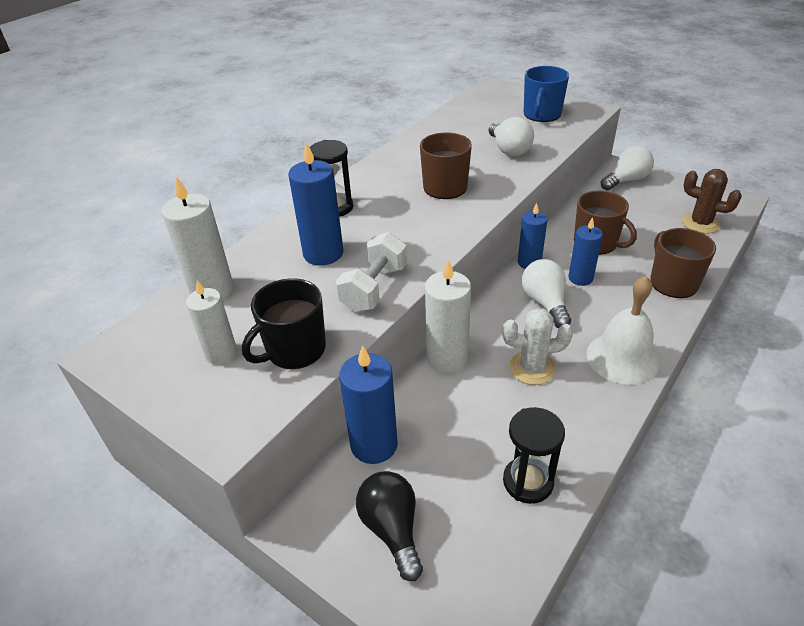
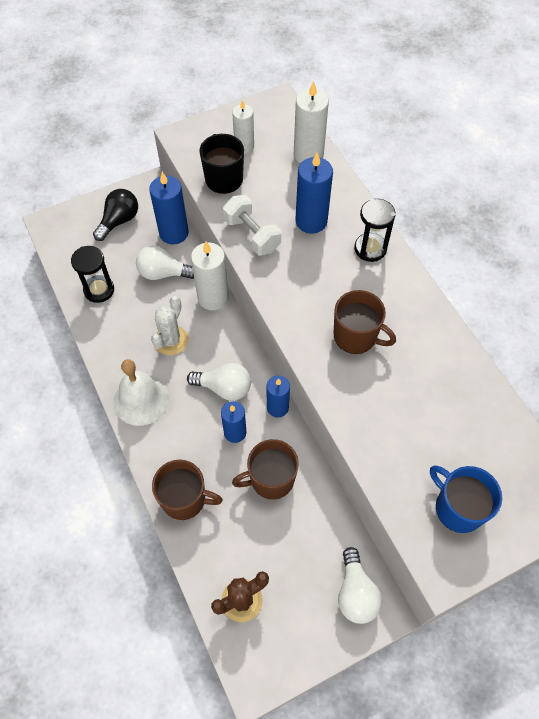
camera: 115 degrees right, 20 degrees up
(392, 529) = (119, 221): black light bulb -> black light bulb turned 60 degrees counterclockwise
(509, 150) = (394, 424): white light bulb -> white light bulb (163, 273)

